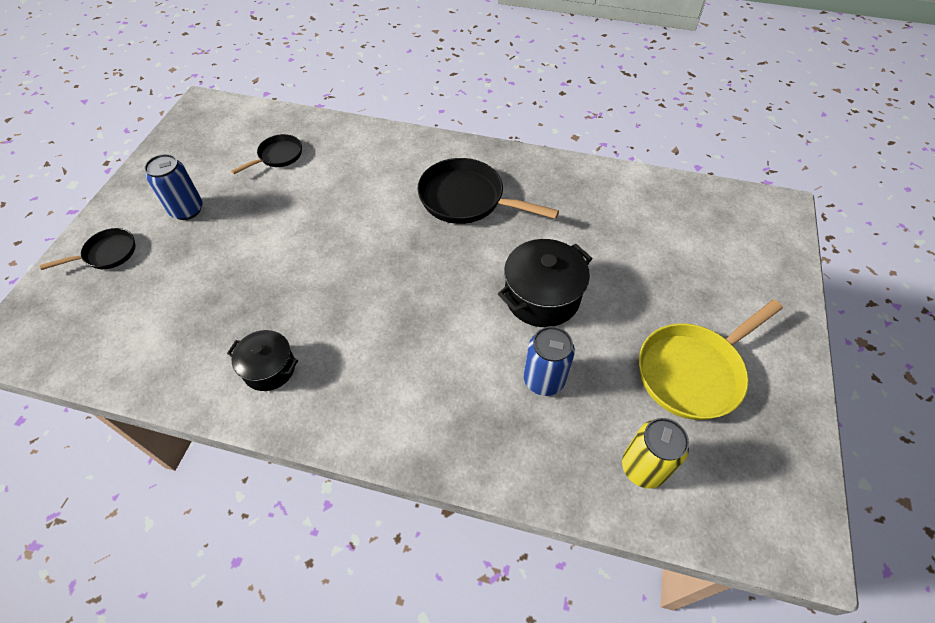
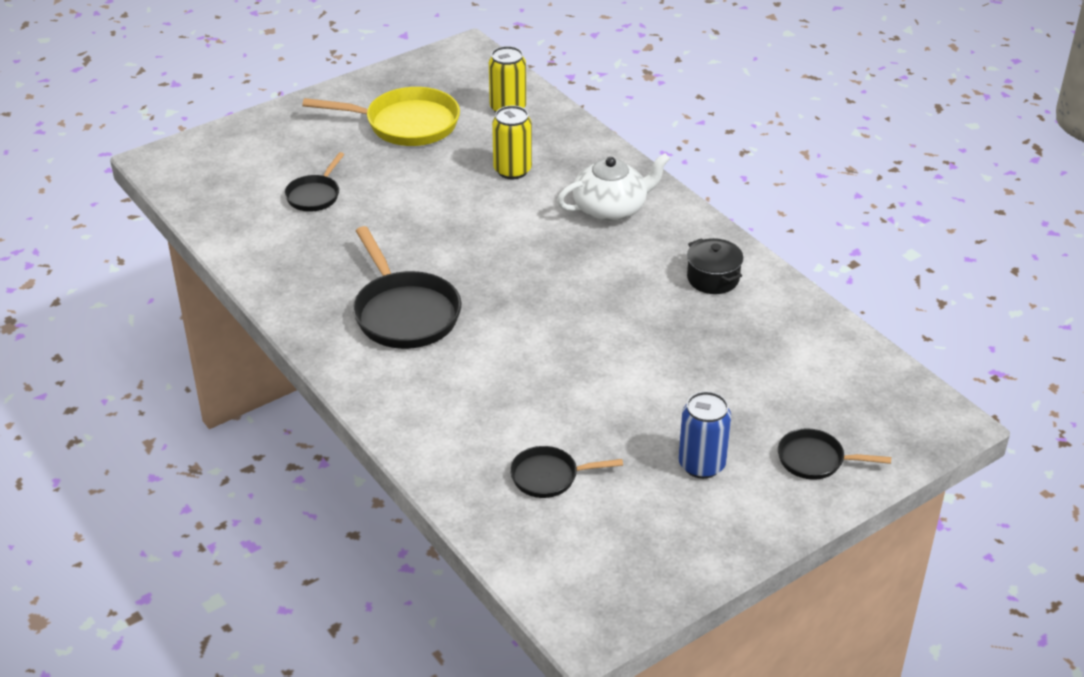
camera: 140 degrees left, 15 degrees down
(417, 392) = (611, 208): none -> white teapot
(542, 297) = (446, 211): black pot -> none
(543, 380) = (512, 170): blue can -> yellow can
(645, 248) = (314, 195): none -> black pan

